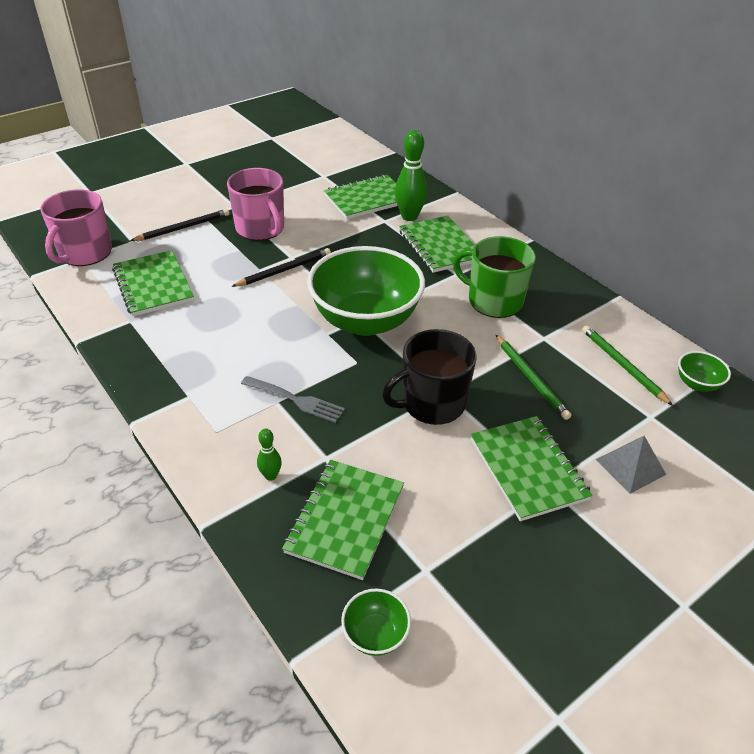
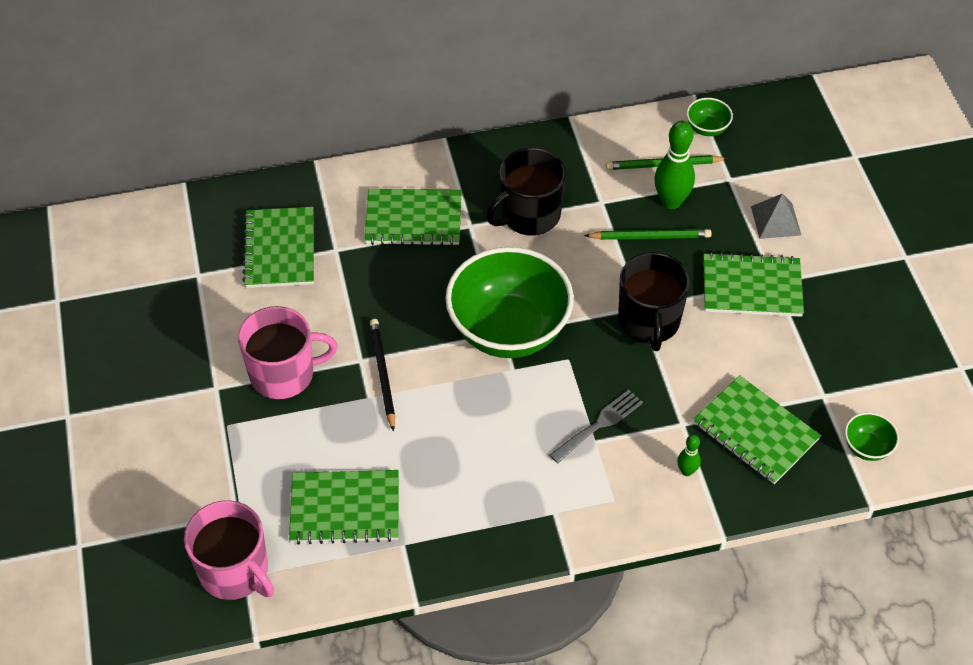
camera: 65 degrees left, 10 degrees up
(183, 228) = (236, 453): black pencil -> none
(409, 216) = (341, 224): green bowling pin -> green bowling pin (671, 202)
(493, 301) = (529, 215): green mug -> black mug

